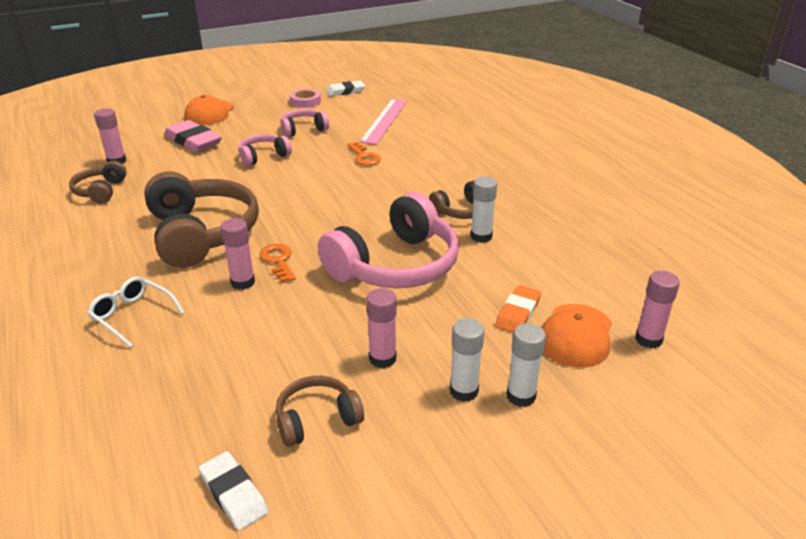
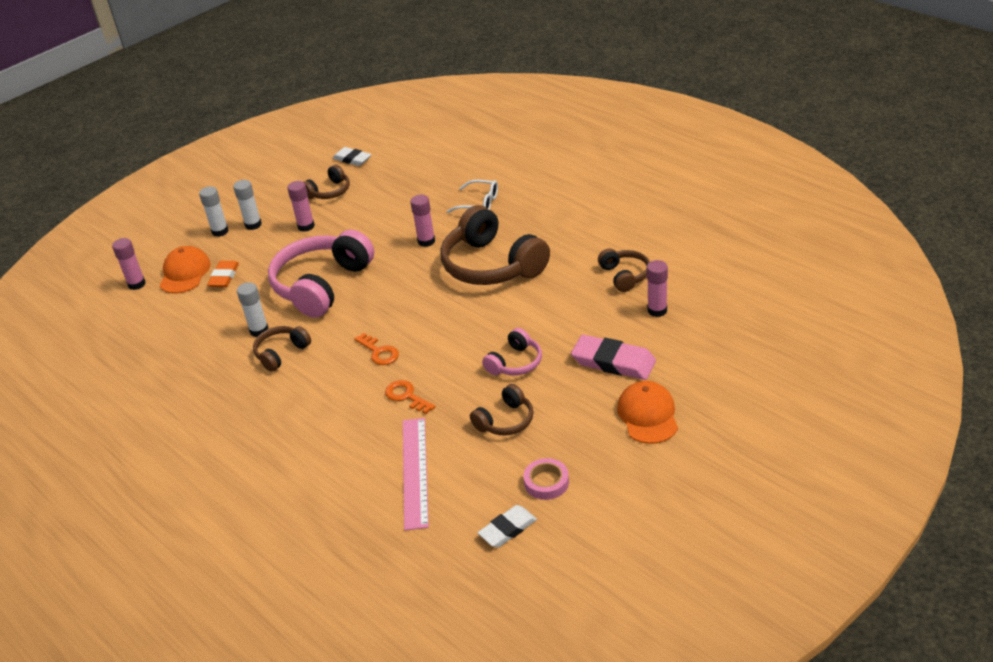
camera: 165 degrees right, 5 degrees up
(278, 261) = (413, 263): orange key -> orange key (379, 352)
(303, 129) = (505, 421): pink headphones -> brown headphones

